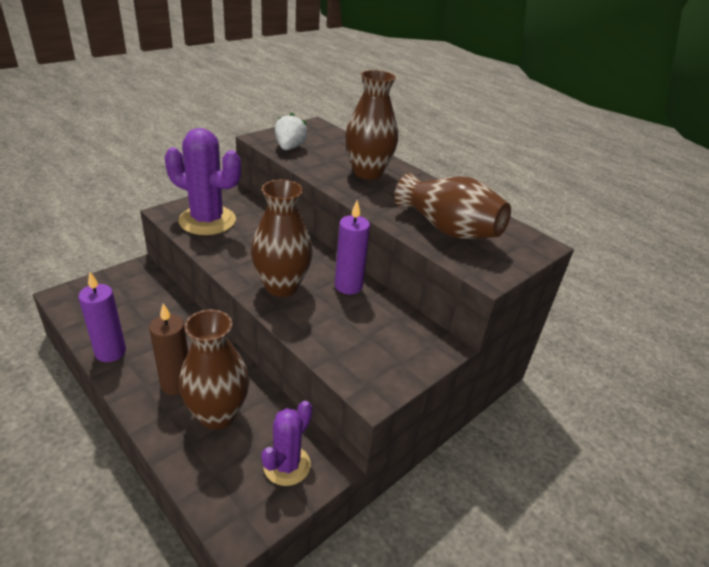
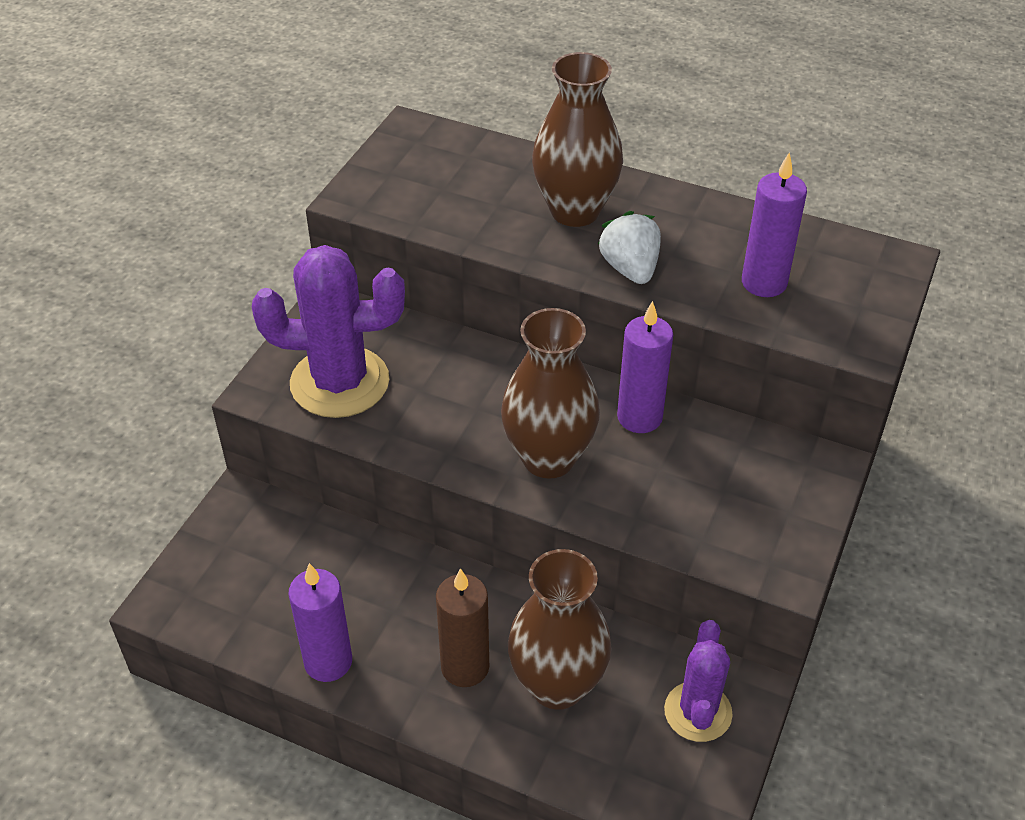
camera: 20 degrees left, 10 degrees up
(289, 148) = (415, 202): white strawberry -> white strawberry (630, 269)
(448, 229) = (764, 283): brown vase -> purple candle

